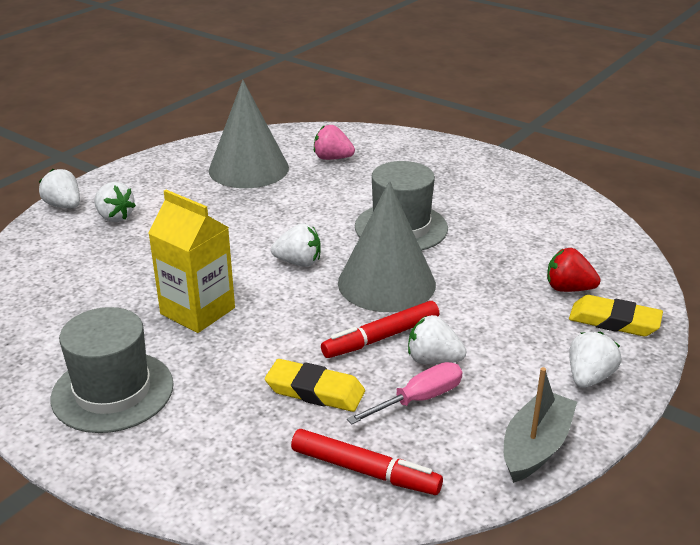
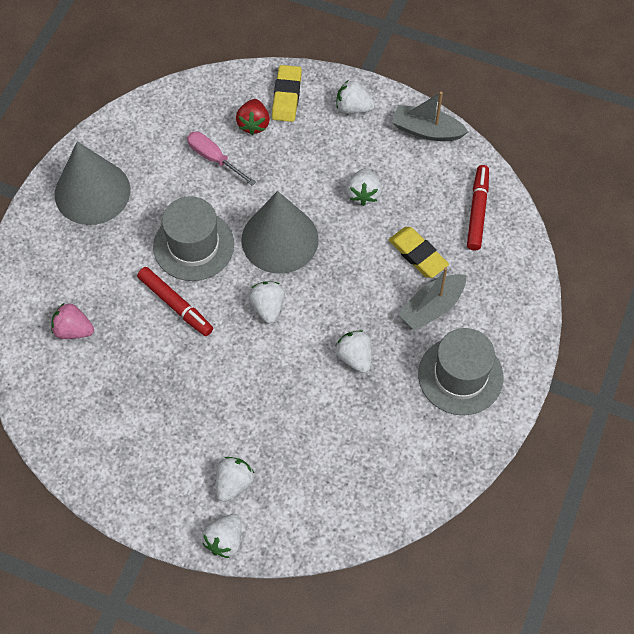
camera: 105 degrees left, 30 degrees up
(197, 311) = (354, 357): yellow carton -> white strawberry
(226, 387) = (432, 307): none -> grey boat
(248, 169) = (112, 399): grey cone -> grey cone (92, 192)
(315, 391) = (418, 254): yellow eraser -> yellow eraser turned 45 degrees counterclockwise
(332, 158) = (73, 330): pink strawberry -> pink strawberry turned 105 degrees clockwise
(381, 337) = (349, 229): red marker -> red marker (175, 305)
(419, 399) = (405, 195): pink screwdriver -> pink screwdriver (213, 158)

